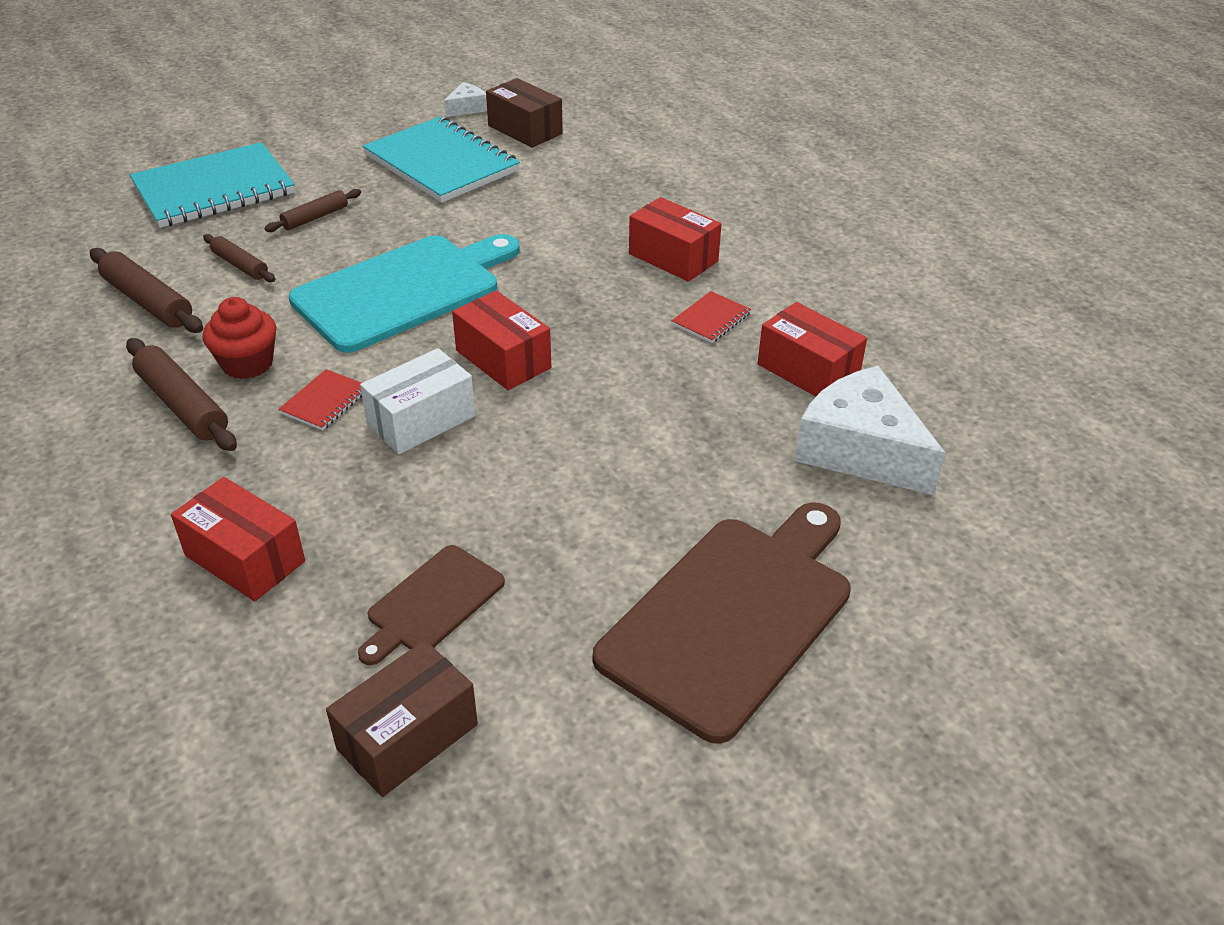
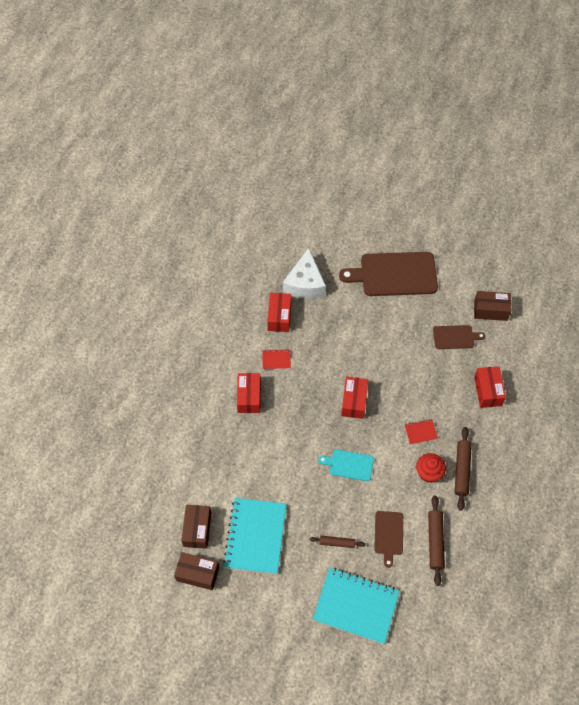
camera: 130 degrees left, 20 degrees up
(240, 265) = (388, 535): brown rolling pin -> brown cutting board
(403, 290) = (349, 465): turquoise cutting board -> turquoise cutting board, size x0.51
(421, 420) = (401, 398): white box -> none
(467, 108) = (198, 574): white cheese -> brown box

